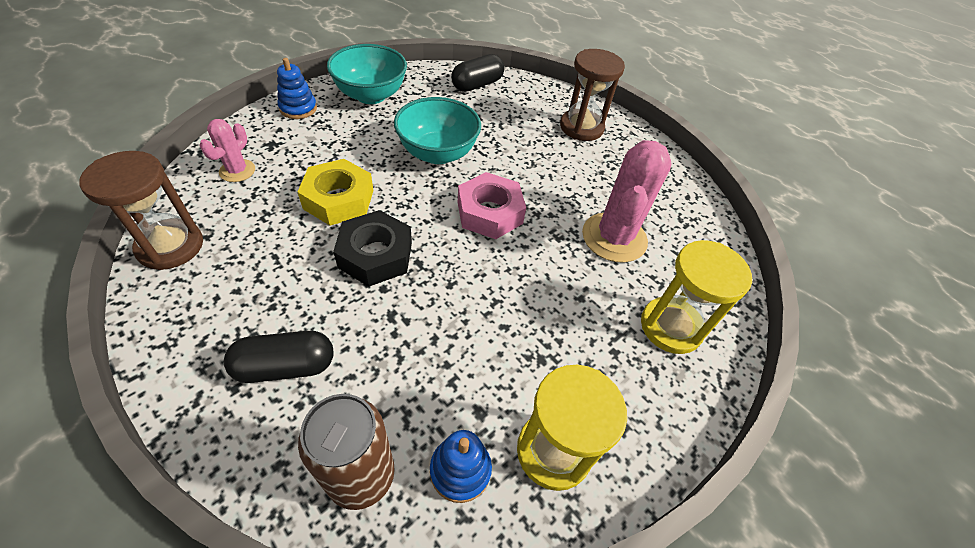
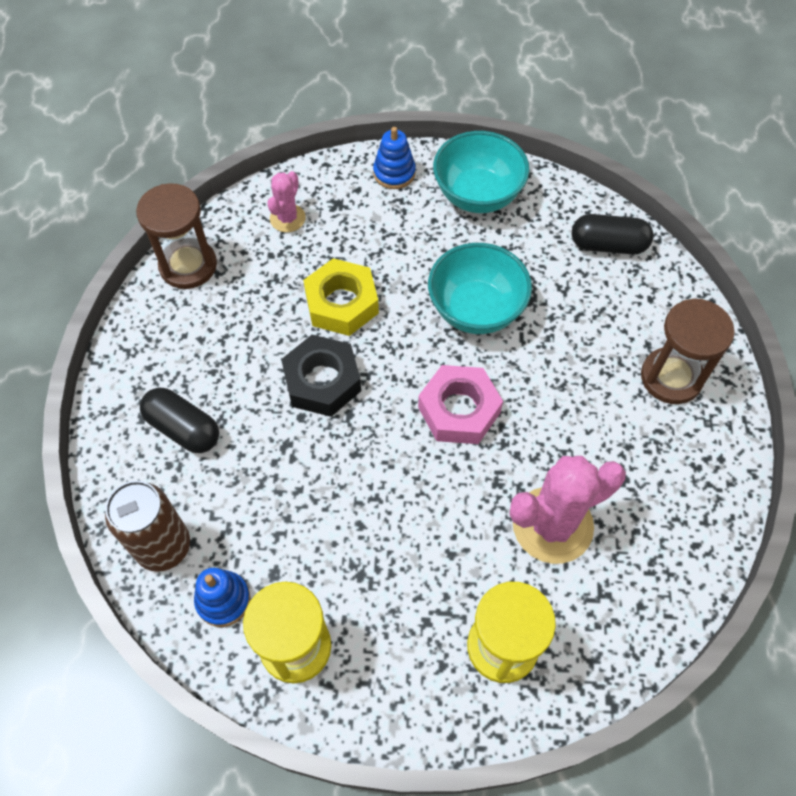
camera: 50 degrees right, 10 degrees up
(237, 171) = (287, 218): pink cactus -> pink cactus turned 45 degrees counterclockwise

